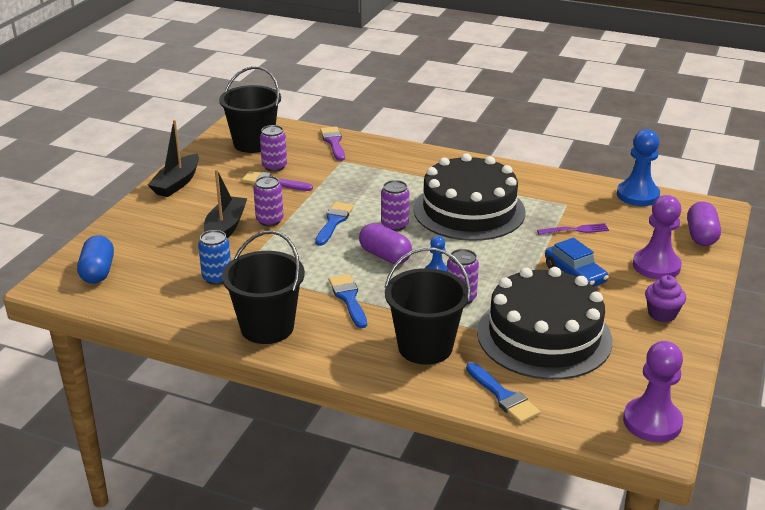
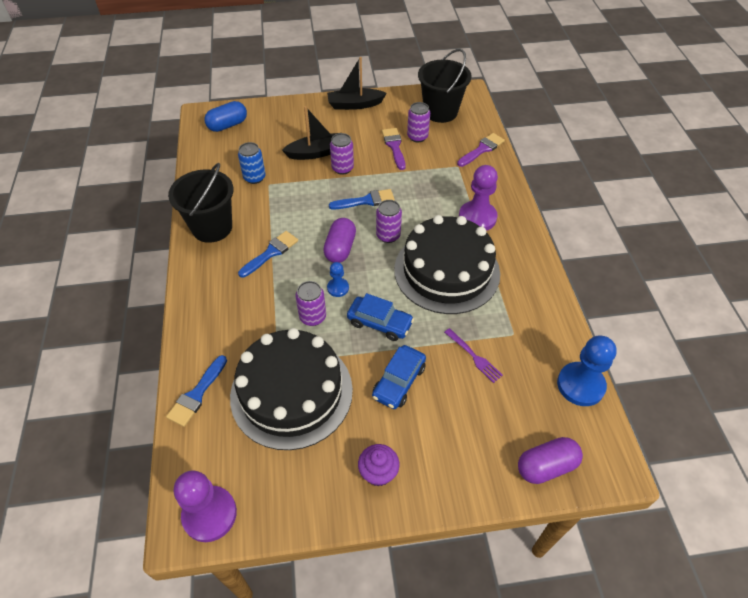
camera: 60 degrees right, 20 degrees up
(425, 347) = (235, 321): black bucket -> none
(500, 263) = (380, 323): none -> blue car
(656, 266) = (458, 442): purple pawn -> purple pawn (477, 217)

